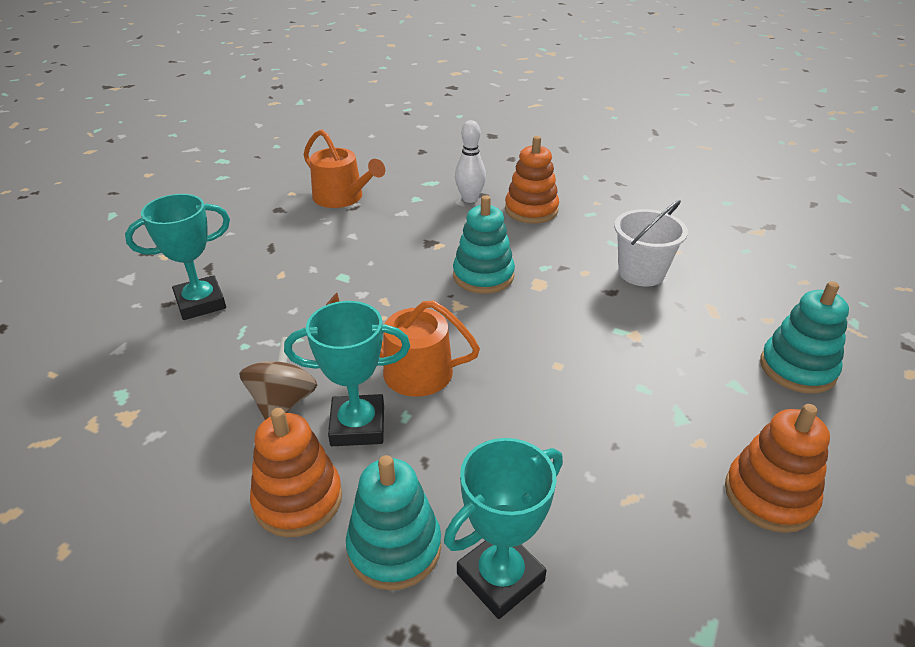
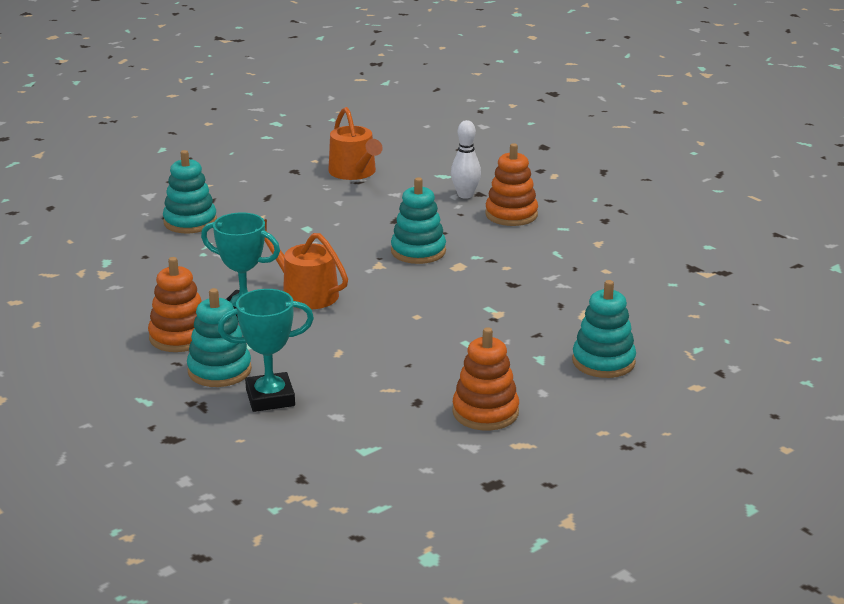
camera: 25 degrees right, 10 degrees down
(200, 303) = (190, 222): turquoise trophy -> turquoise stacking toy
(283, 403) = (206, 290): brown spinning top -> none
(641, 273) = (554, 278): white bucket -> none

